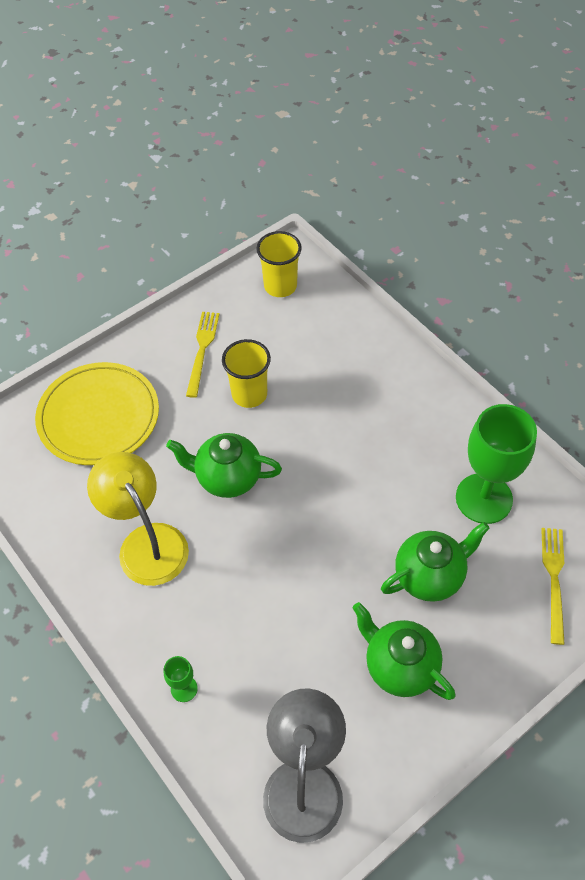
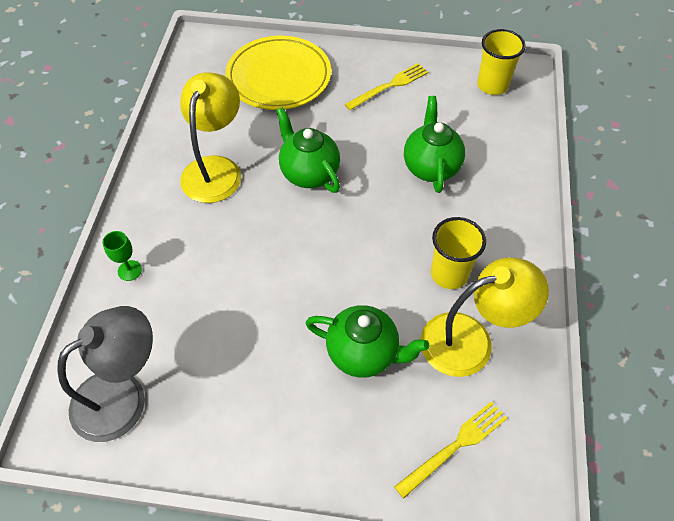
camera: 45 degrees right, 0 degrees up
(249, 394) = (386, 135): yellow cup -> yellow cup (449, 274)
(399, 666) = (268, 390): green teapot -> green teapot (431, 167)
(484, 498) = (470, 340): green goblet -> yellow lamp

